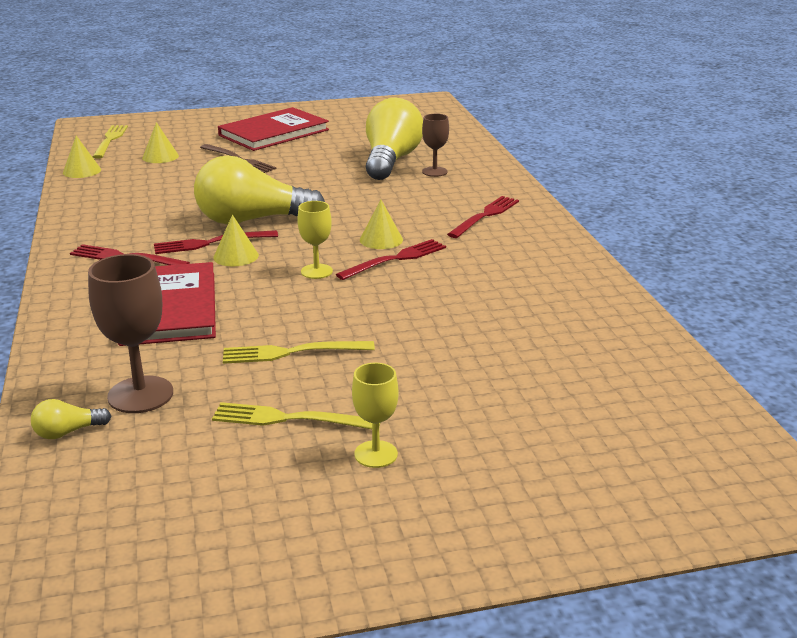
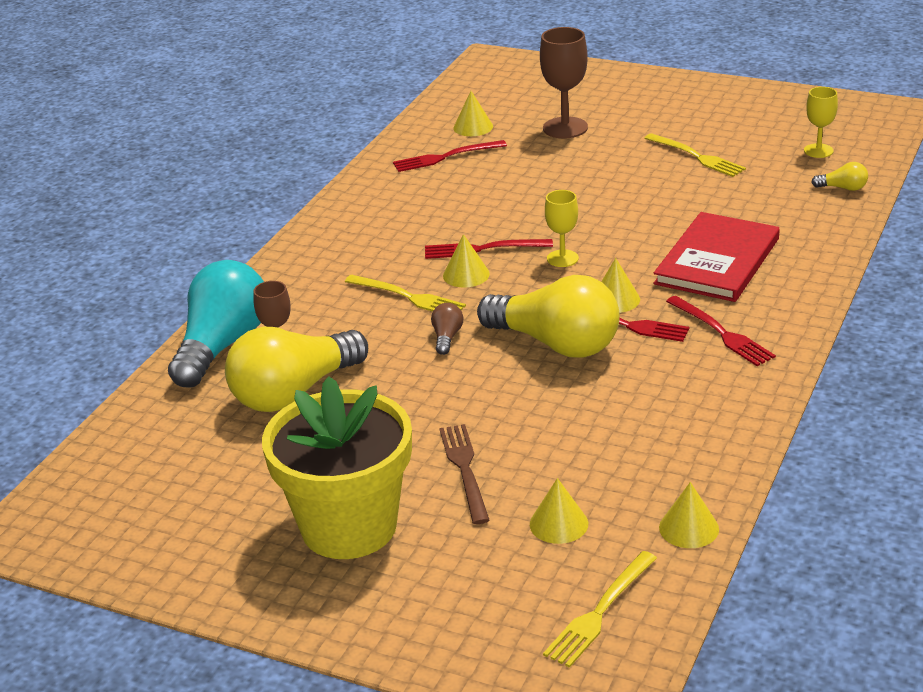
camera: 140 degrees left, 5 degrees up
(140, 395) = (782, 198): brown goblet -> brown goblet (565, 128)
(274, 133) = (349, 527): red book -> yellow flower pot
(290, 352) = (655, 196): yellow fork -> yellow fork (409, 297)
(337, 204) = (447, 337): none -> brown light bulb
(376, 454) = (665, 126): yellow goblet -> yellow goblet (818, 151)
(477, 166) = (222, 346): none -> turquoise light bulb
(485, 215) = (334, 271): red fork -> red fork (444, 157)
(606, 371) = (473, 127): none -> yellow cone

